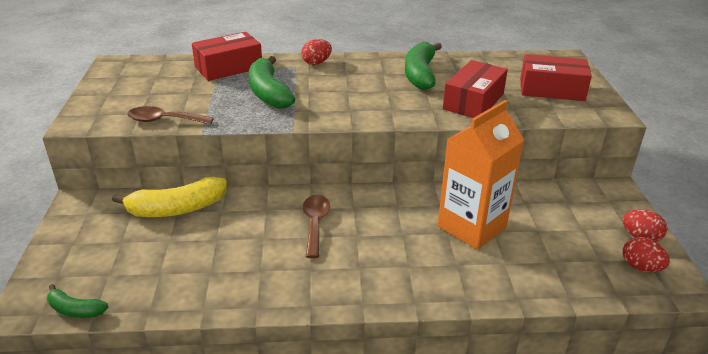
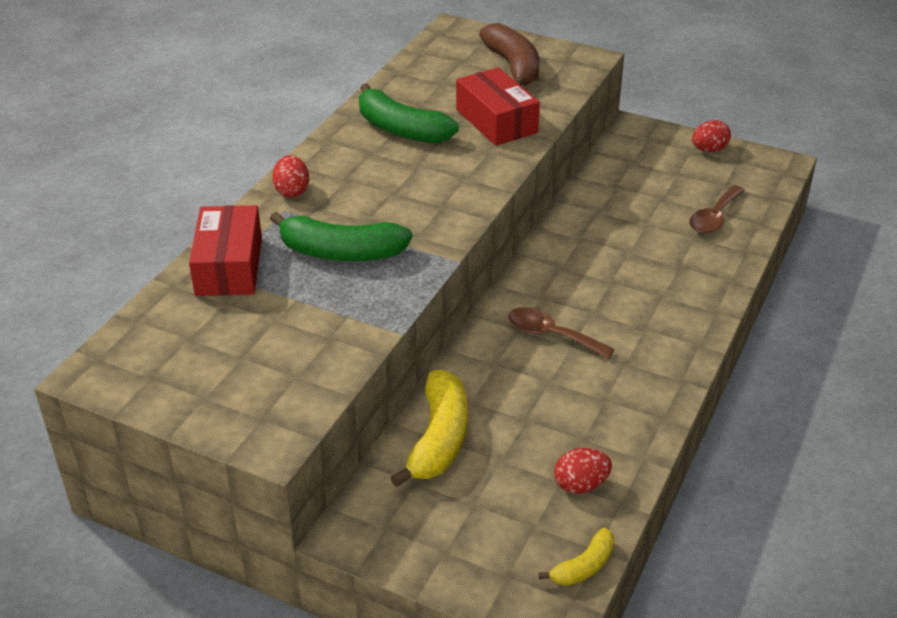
camera: 60 degrees left, 5 degrees up
(75, 310) = (583, 567): green banana -> yellow banana
(164, 120) = (338, 358): brown spoon -> brown spoon (714, 217)
(472, 227) = (630, 234): orange carton -> none
(551, 89) = (513, 67): red box -> brown banana
(640, 267) = (746, 170): red egg -> red egg (581, 485)

